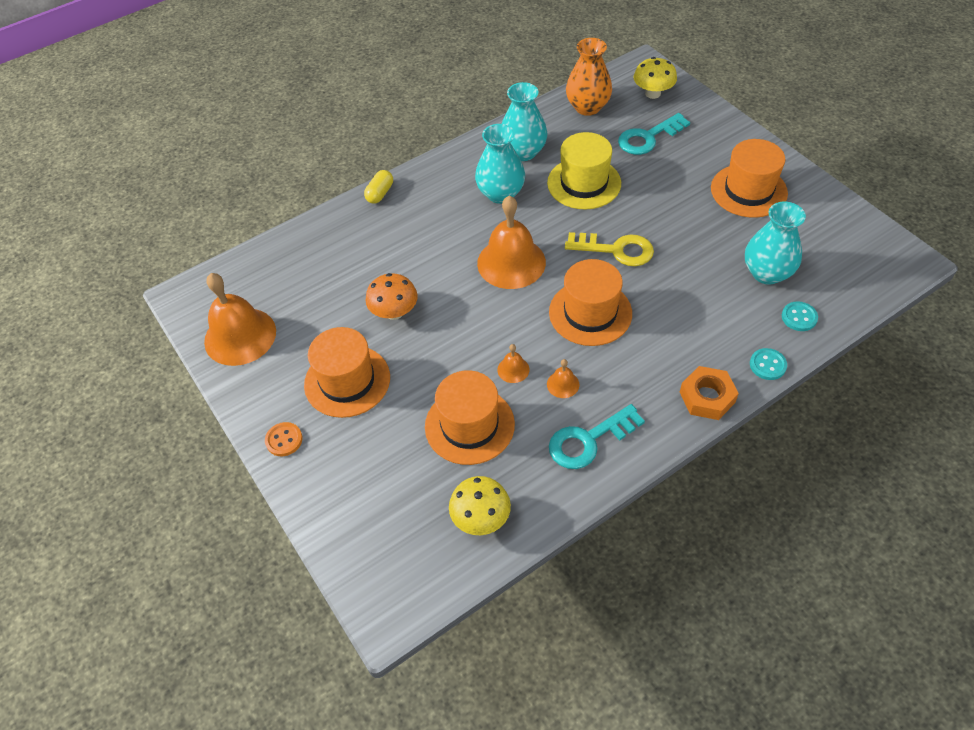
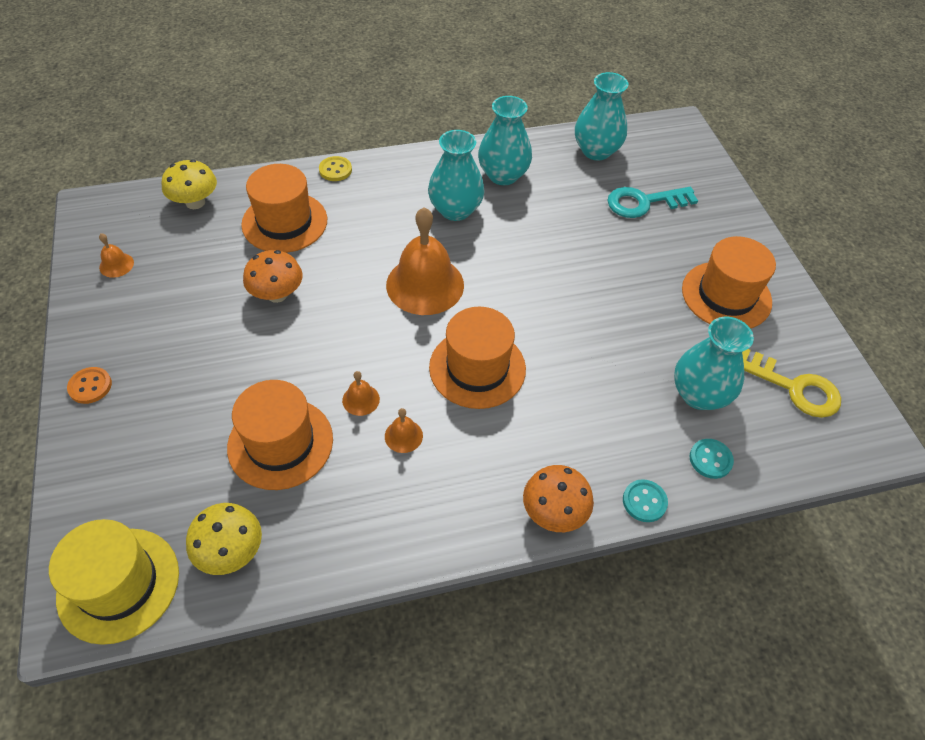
camera: 15 degrees right, 0 degrees up
(240, 336) = (116, 265): orange bell -> orange bell, size x0.43
(347, 381) = (188, 348): orange hat -> orange hat (284, 222)
(380, 193) = (335, 170): yellow capsule -> yellow button
(584, 183) = (548, 228): yellow hat -> yellow hat (118, 584)
(587, 107) = (596, 151): orange vase -> turquoise vase
(589, 440) = (395, 510): turquoise key -> none
(616, 250) = (543, 310): yellow key -> yellow key (793, 387)
(653, 93) = (674, 158): yellow mushroom -> yellow mushroom (195, 202)
(707, 397) = (554, 512): orange nut -> orange mushroom

